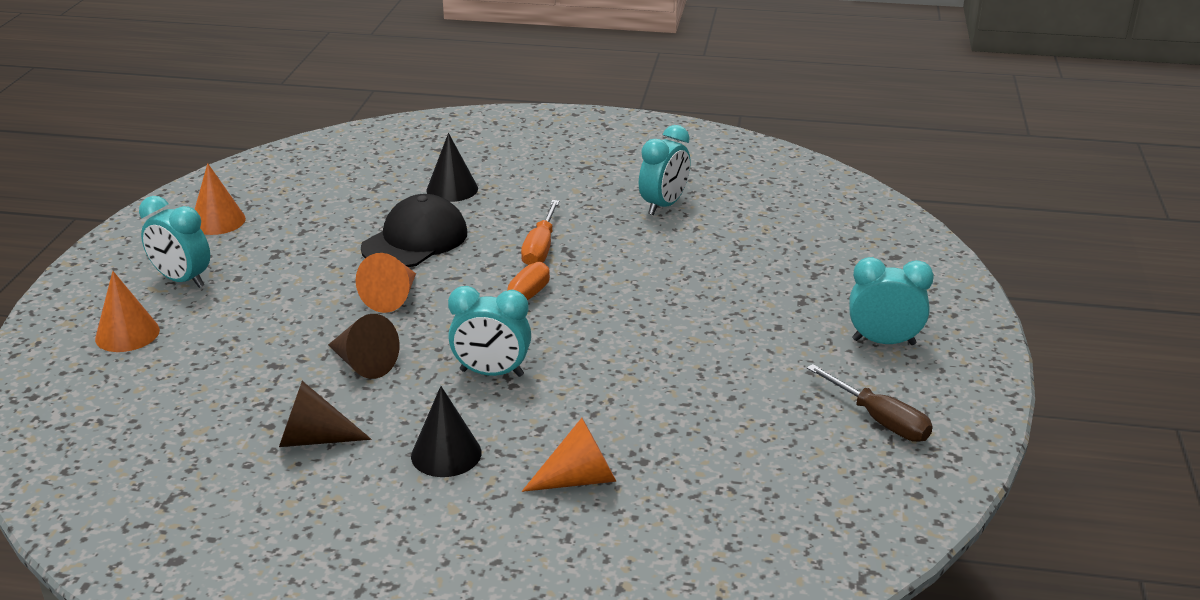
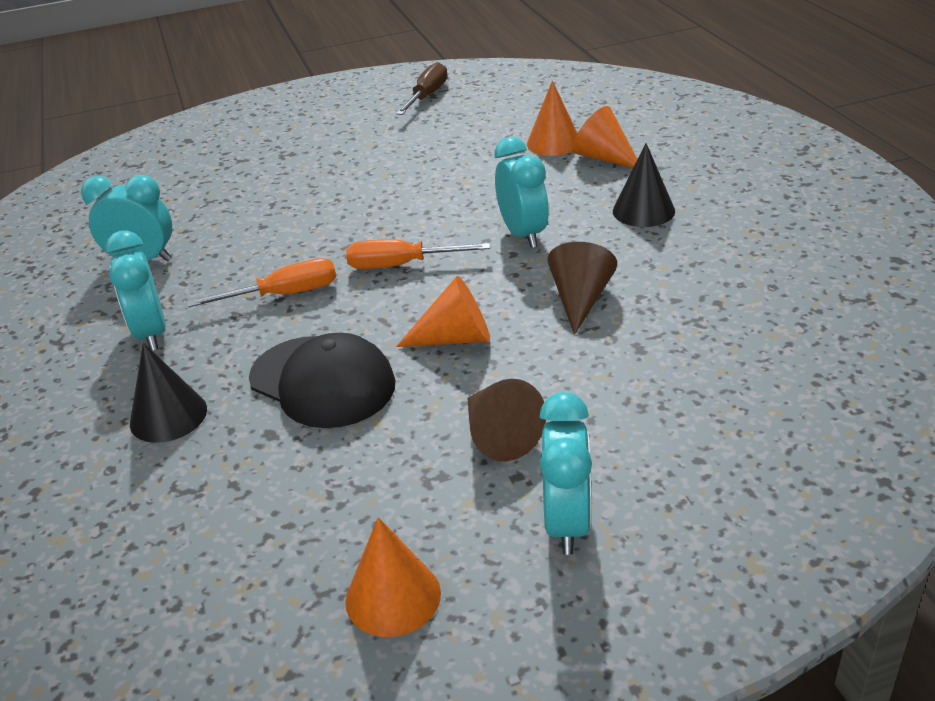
camera: 115 degrees left, 5 degrees up
(127, 334) = (712, 488): orange cone -> orange cone (553, 143)
(314, 439) = (704, 272): brown cone -> brown cone (499, 435)
(415, 240) = (322, 382): black cap -> black cap turned 150 degrees counterclockwise
(883, 342) = (327, 115): turquoise clock -> turquoise clock (151, 334)

